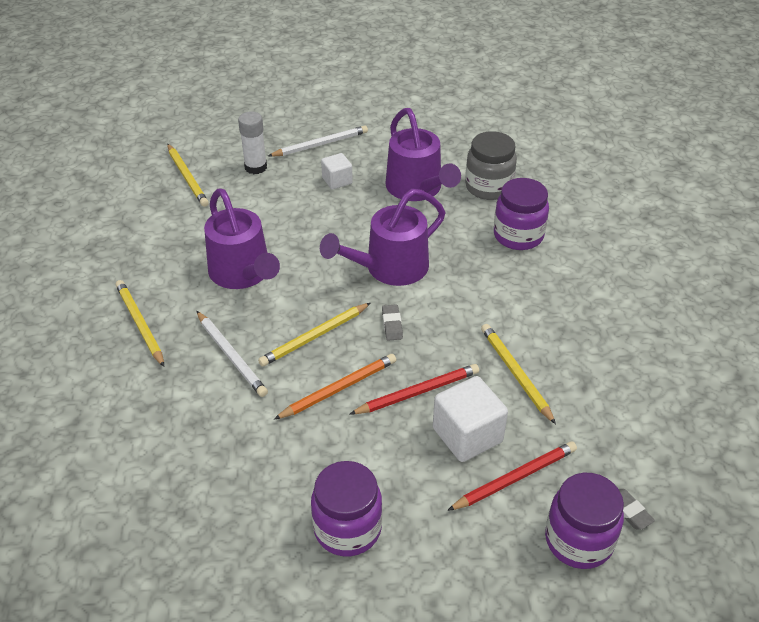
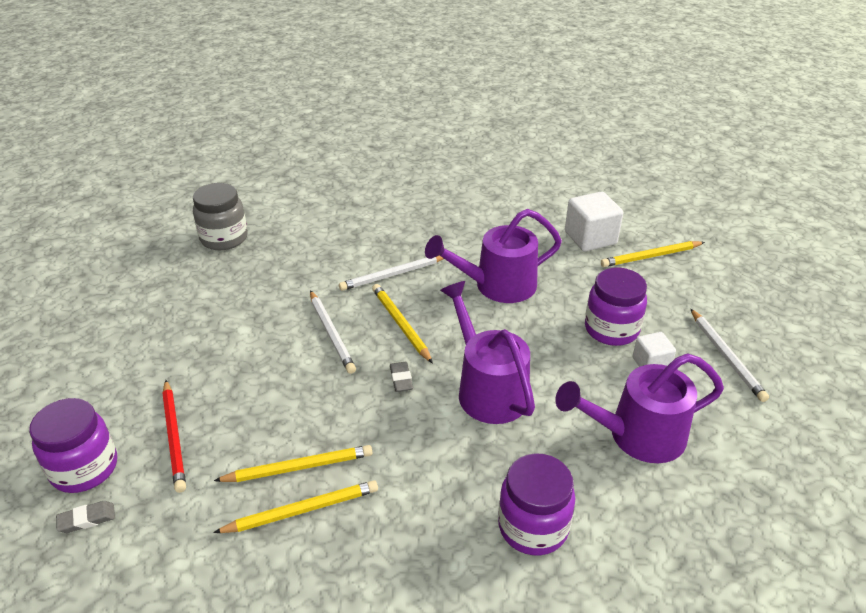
camera: 100 degrees right, 5 degrees down
(140, 324) = (444, 230): yellow pencil -> yellow pencil (301, 510)
(255, 167) = (672, 302): white glue stick -> none
(338, 389) = (331, 333): orange pencil -> white pencil
(347, 528) = (188, 324): purple jar -> purple jar (611, 329)
(392, 325) = (401, 379): grey eraser -> grey eraser turned 75 degrees clockwise
(417, 392) = (305, 385): red pencil -> none
(467, 435) = (239, 412): white cube -> white cube (590, 238)
(488, 187) = (644, 516): grey jar -> grey jar (224, 238)

